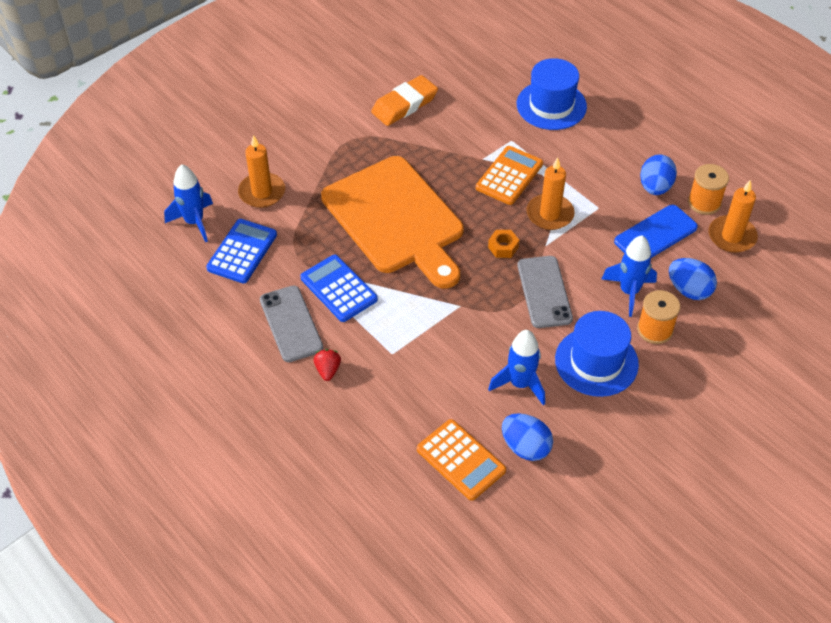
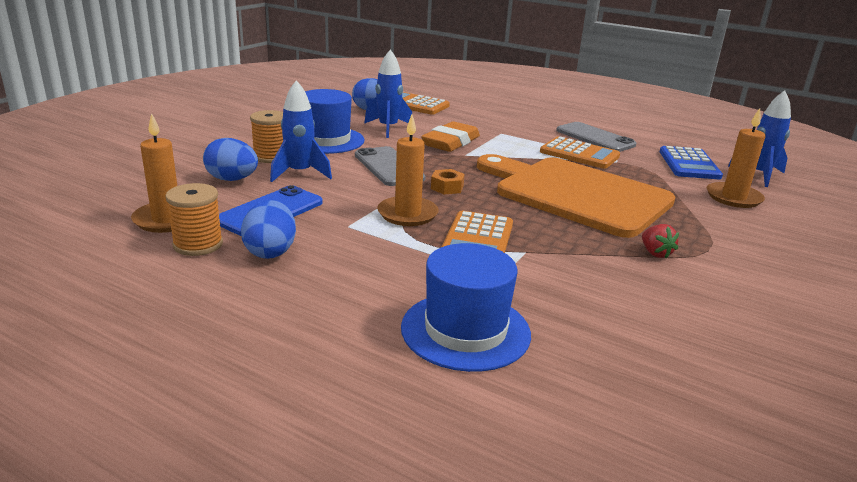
camera: 160 degrees right, 25 degrees down
(328, 370) = (542, 124): red strawberry -> red strawberry (655, 253)
(338, 289) = (579, 154): blue calculator -> orange calculator
(404, 104) = (692, 296): orange eraser -> orange eraser (451, 142)

